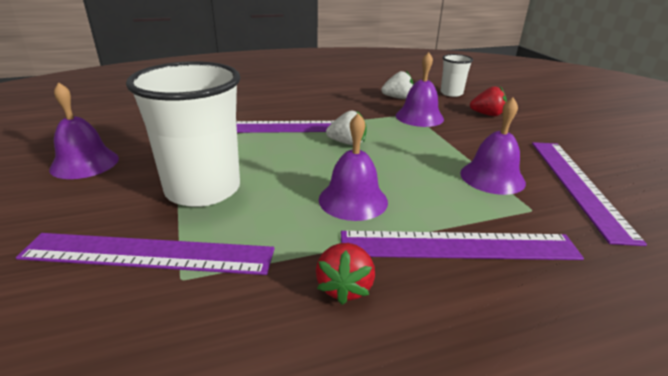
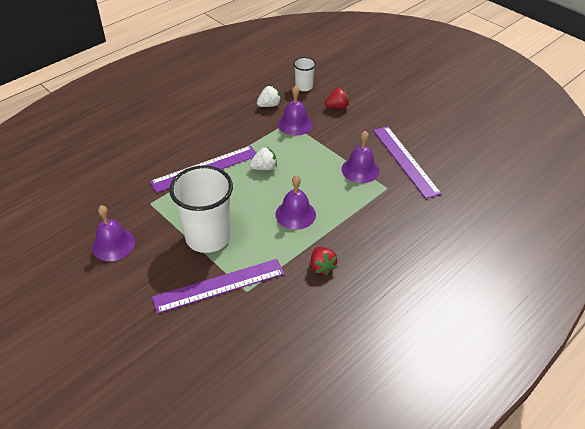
camera: 25 degrees left, 15 degrees up
(458, 246) = (360, 225): purple ruler -> none

